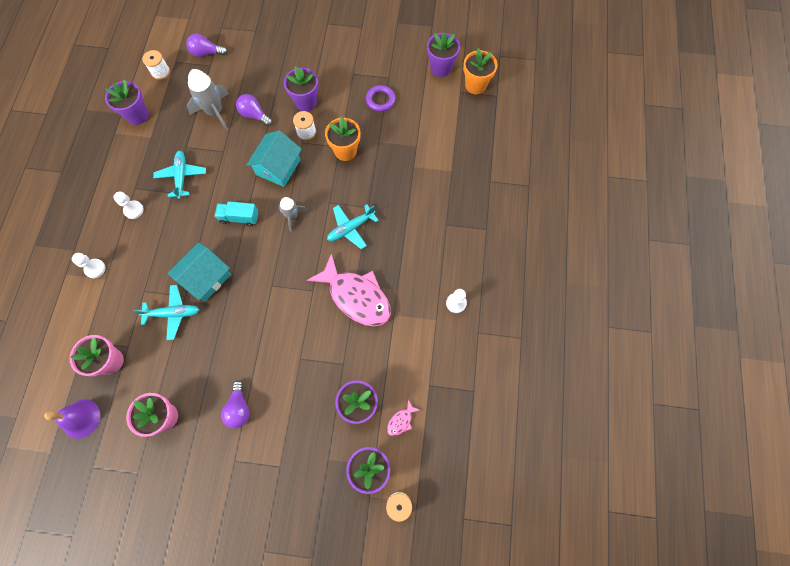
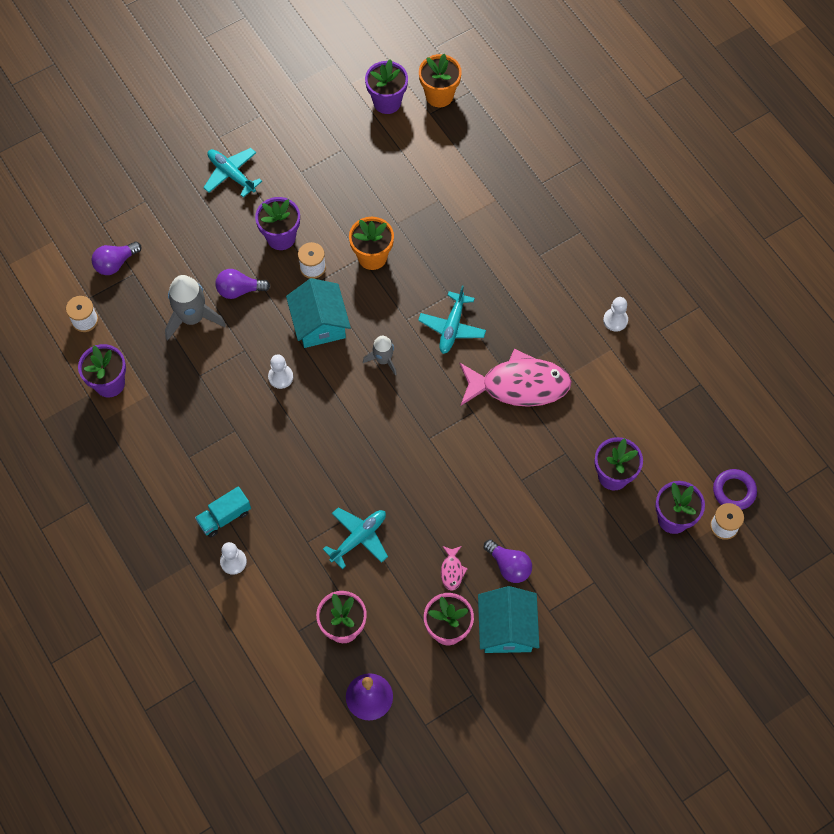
camera: 40 degrees left, 5 degrees down
(134, 210) = (212, 477): white pawn -> white pawn (280, 377)
(181, 176) = (227, 407): turquoise plane -> turquoise plane (231, 174)
(206, 277) = (356, 481): turquoise house -> turquoise house (506, 628)
(239, 217) = (330, 401): turquoise truck -> turquoise truck (224, 517)
(380, 100) = (357, 179): purple ring -> purple ring (734, 491)
(401, 421) = (662, 459): pink fish -> pink fish (452, 571)

